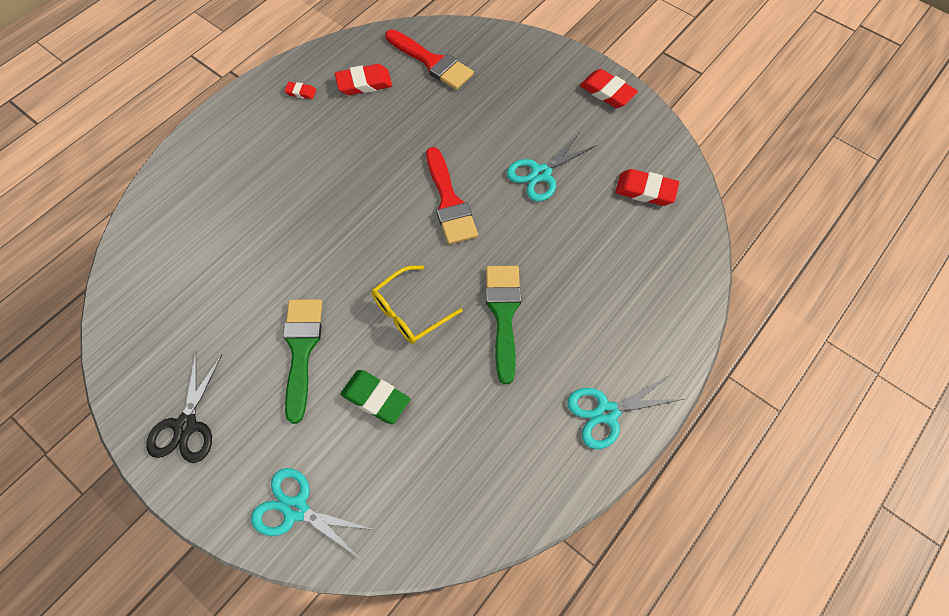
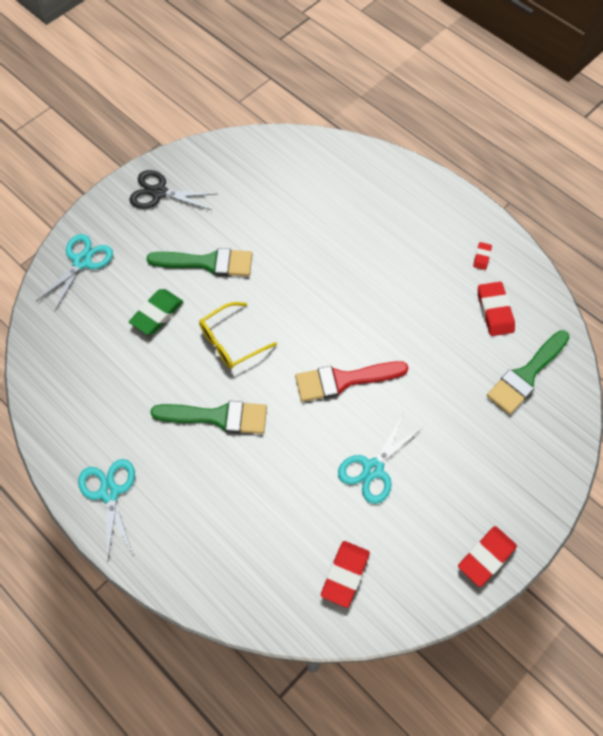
camera: 95 degrees right, 0 degrees up
(410, 311) = (231, 341): yellow glasses -> yellow glasses turned 90 degrees counterclockwise
(432, 62) = (526, 375): red brush -> green brush
(541, 174) = (373, 469): turquoise scissors -> turquoise scissors turned 105 degrees counterclockwise

